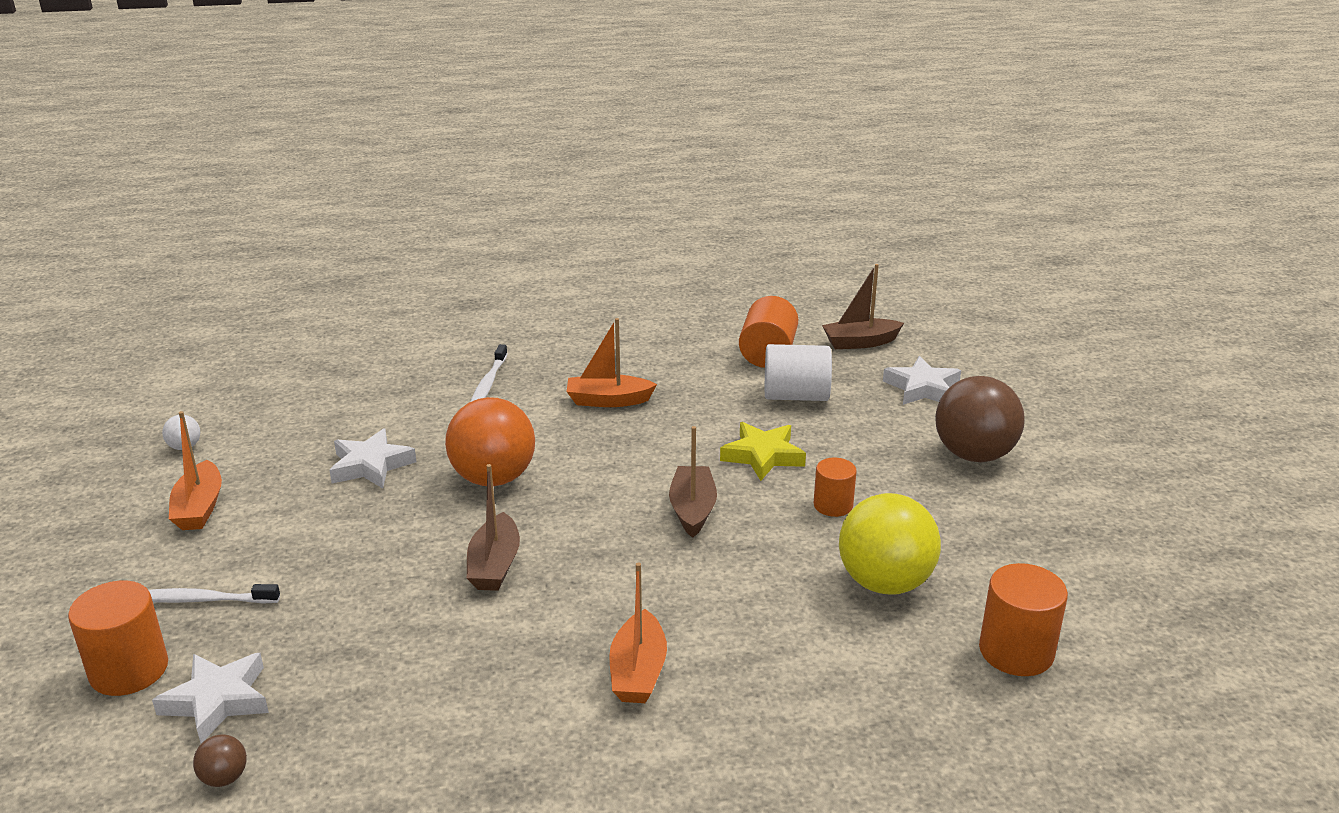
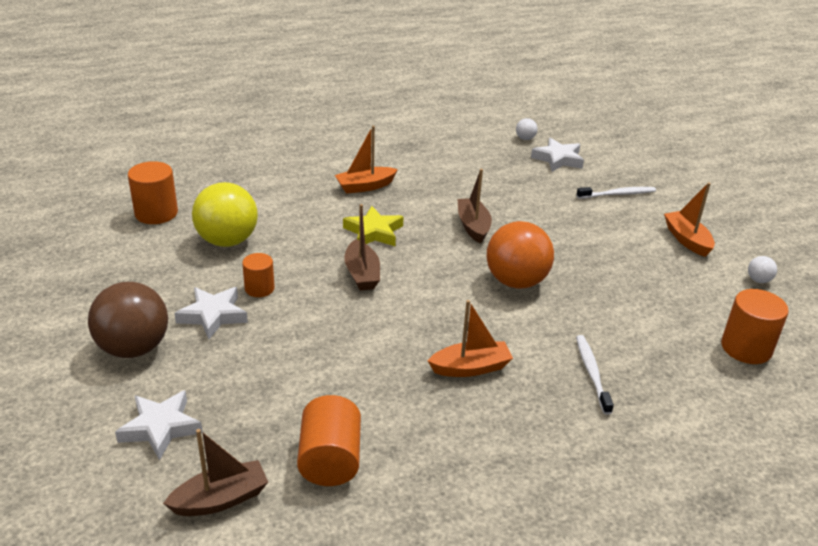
camera: 165 degrees right, 5 degrees up
(129, 670) = (613, 165): orange cylinder -> orange cylinder (746, 348)
(224, 778) = (525, 138): brown ball -> white ball
(371, 465) = (611, 281): white star -> white star (213, 315)
(638, 671) = (365, 186): orange boat -> orange boat turned 105 degrees counterclockwise
(763, 456) = (317, 325): yellow star -> yellow star (374, 232)
(796, 396) = (294, 398): white cylinder -> none

